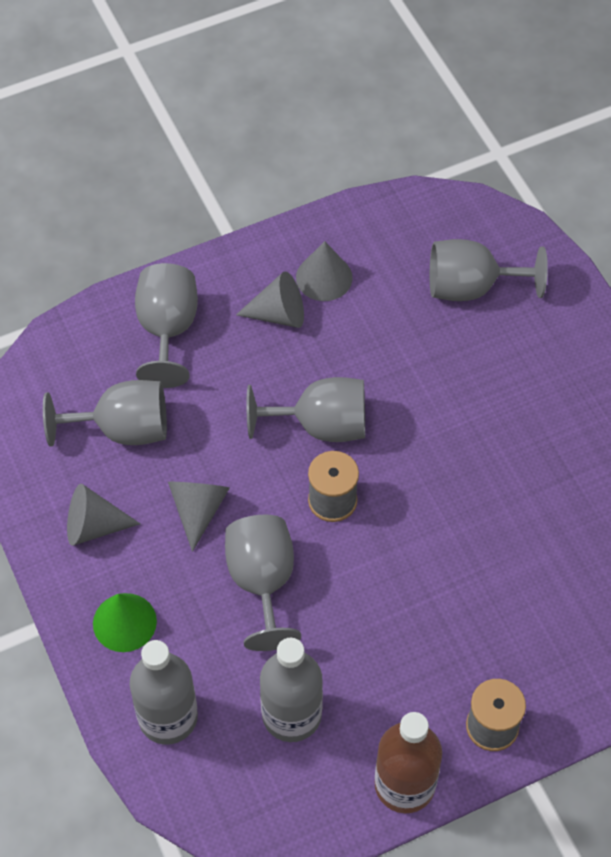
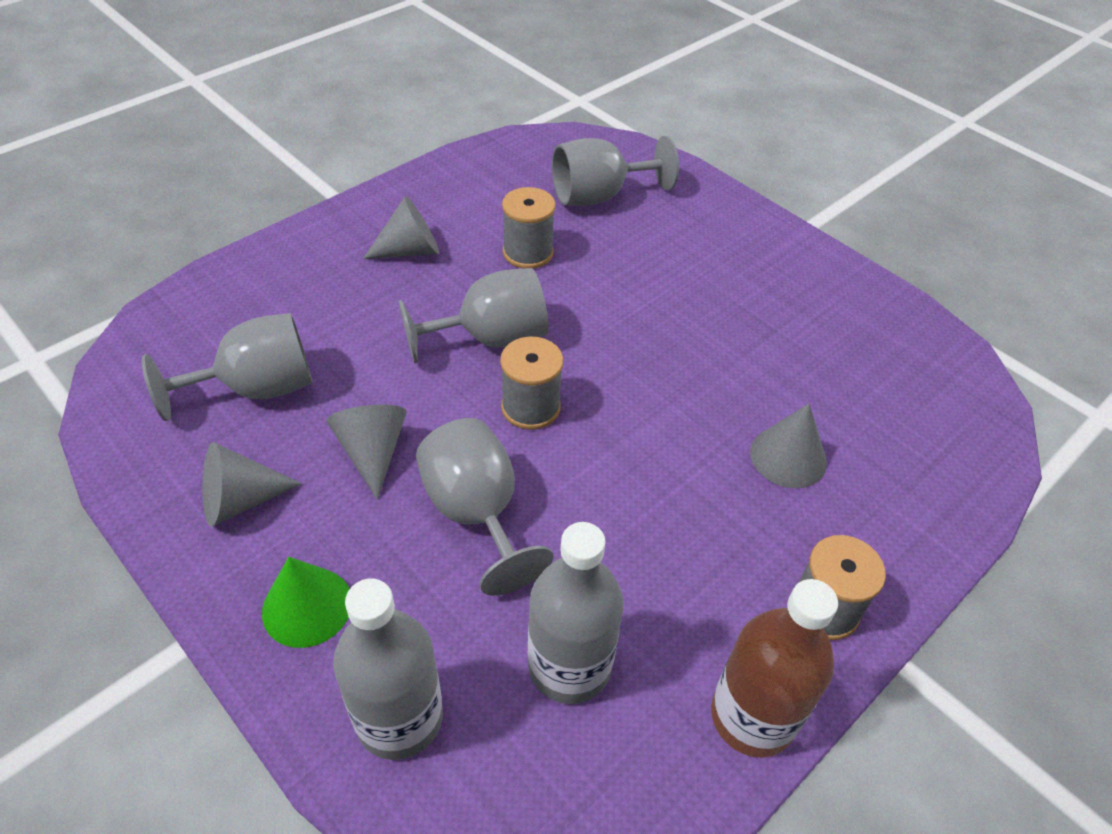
camera: 20 degrees left, 10 degrees down
(167, 330) = (289, 285): grey goblet -> none
(324, 277) = (448, 213): grey cone -> grey cone (788, 457)
(382, 340) = (528, 252): none -> grey spool

